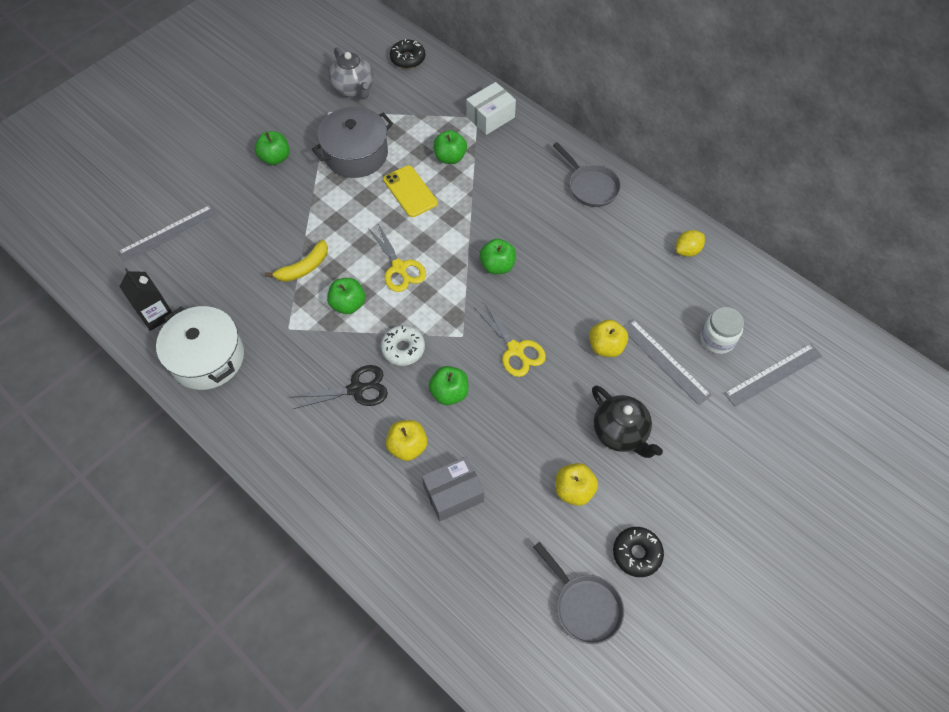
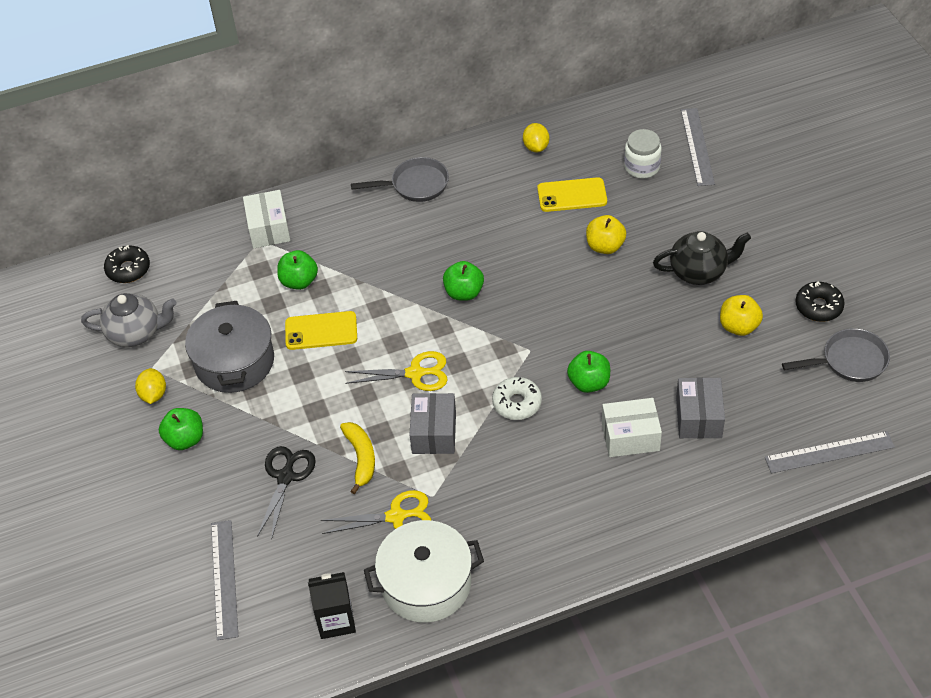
camera: 60 degrees left, 10 degrees down
(305, 123) = (153, 394): none -> yellow lemon
(348, 304) = (434, 433): green apple -> grey box
(356, 389) = (542, 458): black scissors -> black scissors (286, 477)
(407, 446) = (630, 436): yellow apple -> white box
(515, 350) = (570, 314): yellow scissors -> yellow scissors (396, 516)
(649, 299) = (572, 195): none -> yellow phone
(664, 361) = (643, 211): grey ruler -> grey ruler (829, 452)

